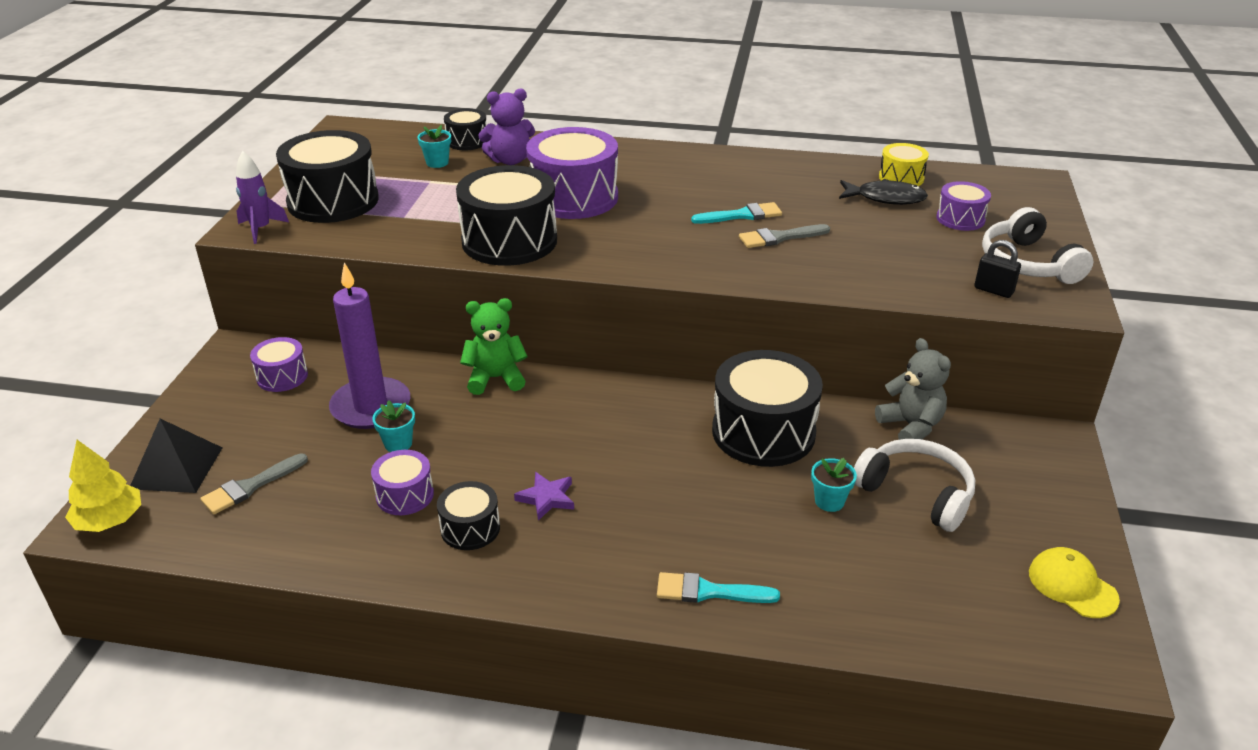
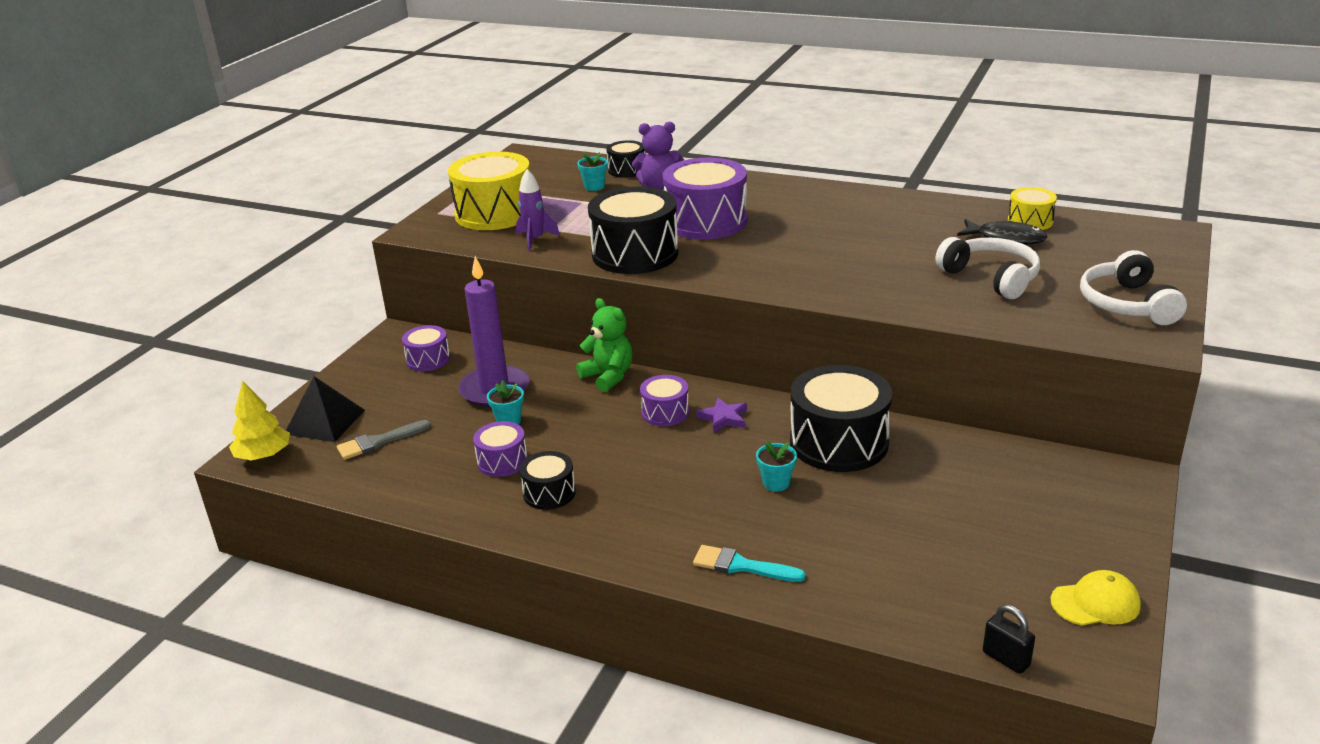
camera: 15 degrees right, 5 degrees down
(261, 229) = (428, 232): purple rocket -> purple rocket (535, 240)
(333, 201) = (494, 213): black drum -> yellow drum
(495, 378) = (608, 376): green teddy bear -> green teddy bear turned 45 degrees clockwise
(547, 498) = (622, 476): purple star -> purple star (723, 418)
(742, 215) = (857, 245): turquoise brush -> none
(779, 237) = (885, 266): grey brush -> none
(829, 501) = (881, 506): turquoise flower pot -> turquoise flower pot (776, 483)
(911, 426) = (985, 451): grey teddy bear -> none
(916, 493) = (968, 508): white headphones -> white headphones (991, 278)
(960, 219) = (1075, 261): purple drum -> purple drum (665, 412)
(993, 290) = (1080, 325): black padlock -> black padlock (1006, 659)
(1072, 585) = (1095, 603): yellow cap -> yellow cap turned 105 degrees clockwise

